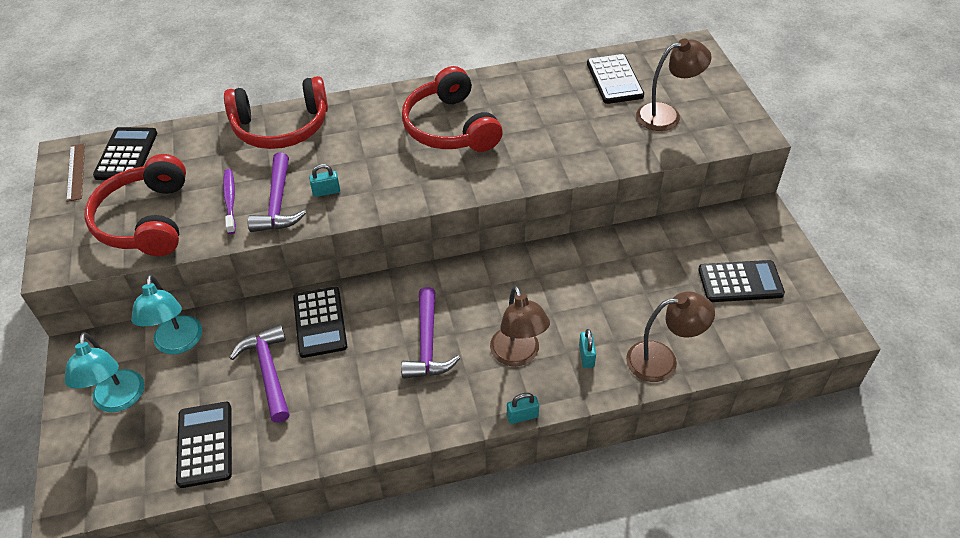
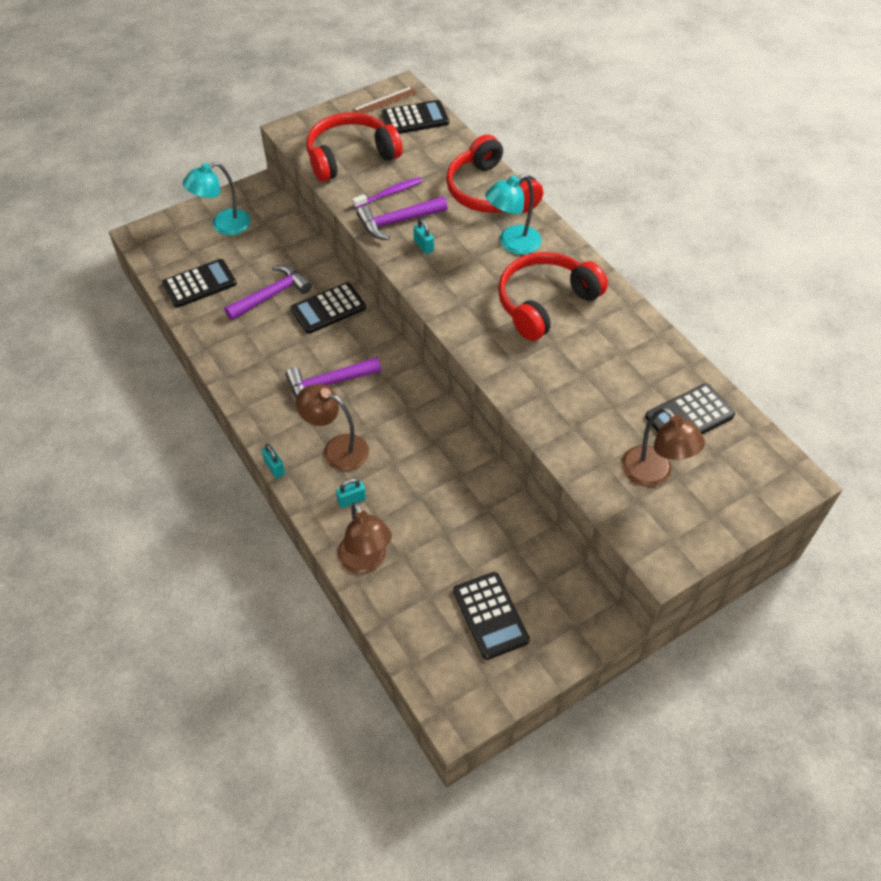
camera: 70 degrees right, 5 degrees up
(178, 344) = (281, 236): turquoise lamp -> turquoise lamp (512, 243)
(518, 355) = (337, 449): brown lamp -> brown lamp turned 60 degrees clockwise

